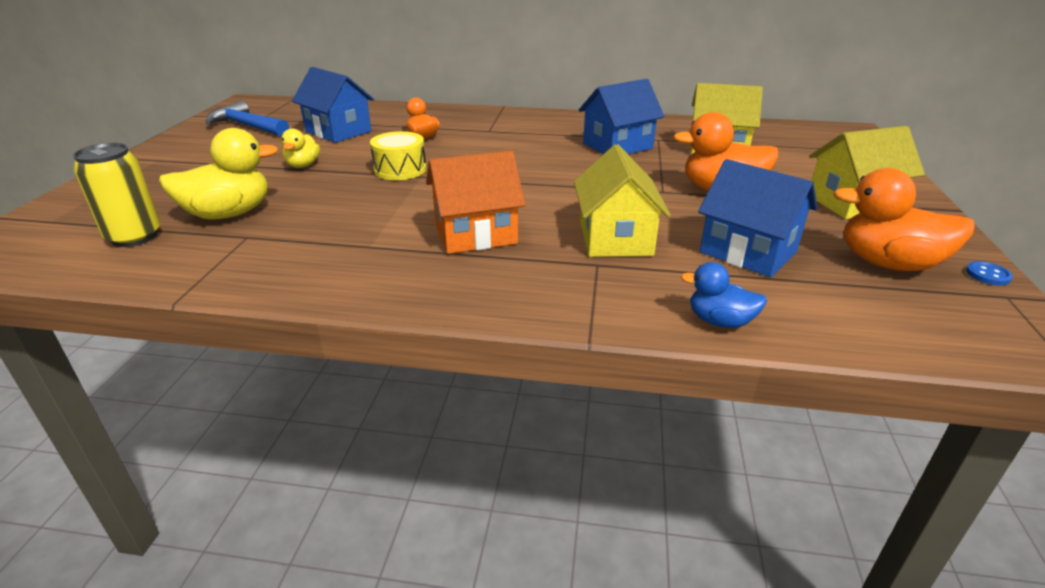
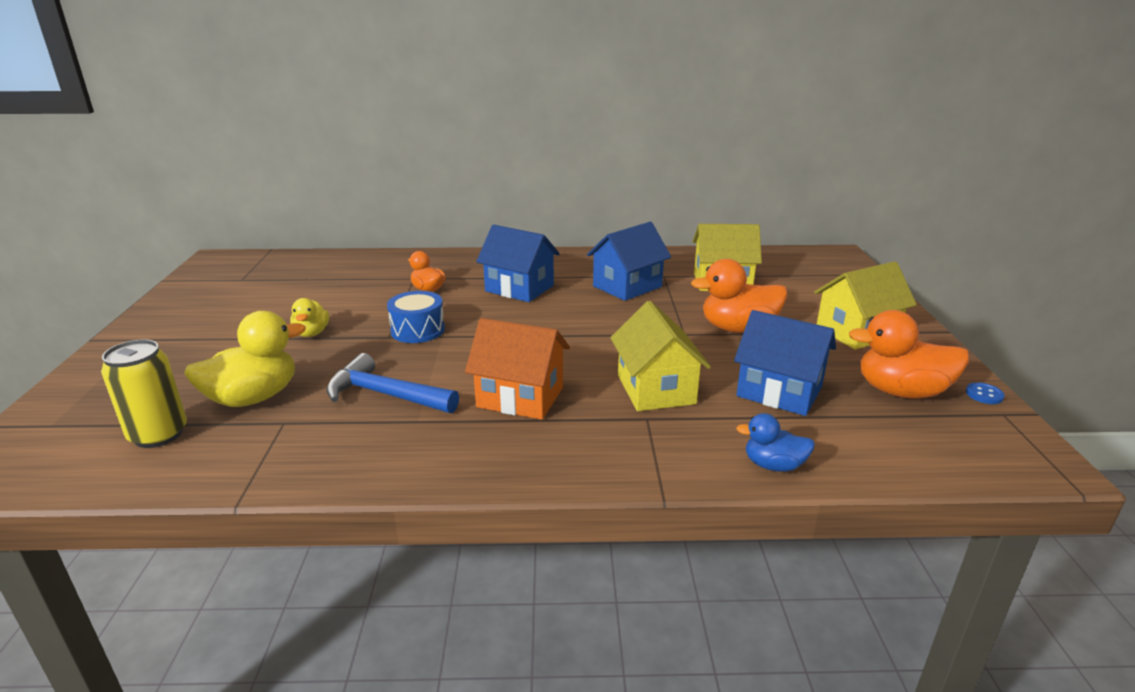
camera: 10 degrees left, 5 degrees down
(247, 126) = (230, 290): blue hammer -> blue hammer (386, 395)
(338, 131) = (335, 289): blue house -> blue house (519, 288)
(400, 169) = (418, 330): yellow drum -> blue drum
(475, 234) = (520, 397): orange house -> orange house turned 45 degrees clockwise

